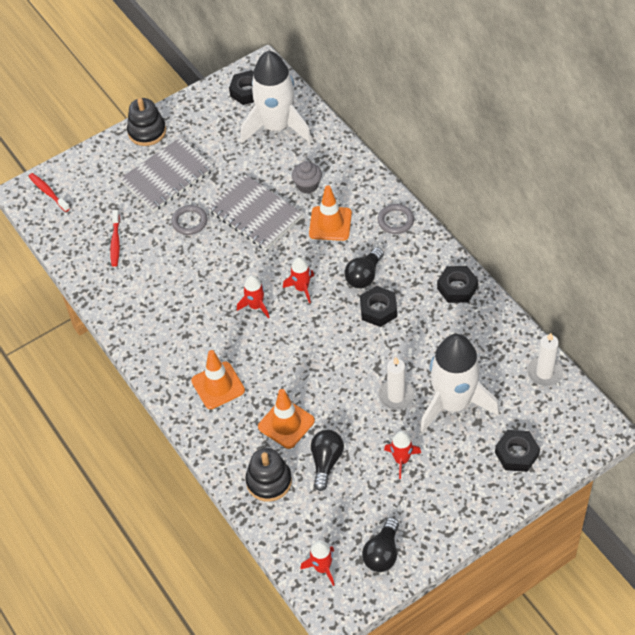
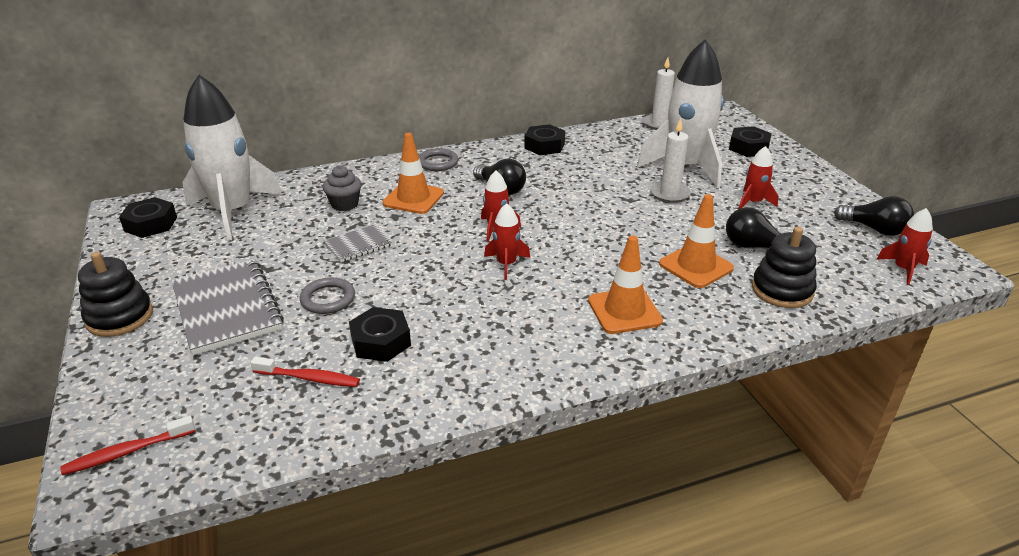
camera: 80 degrees left, 20 degrees down
(255, 214) = (359, 245): grey notebook -> grey notebook, size x0.53
(378, 310) = (552, 188): black nut -> black nut (381, 341)

